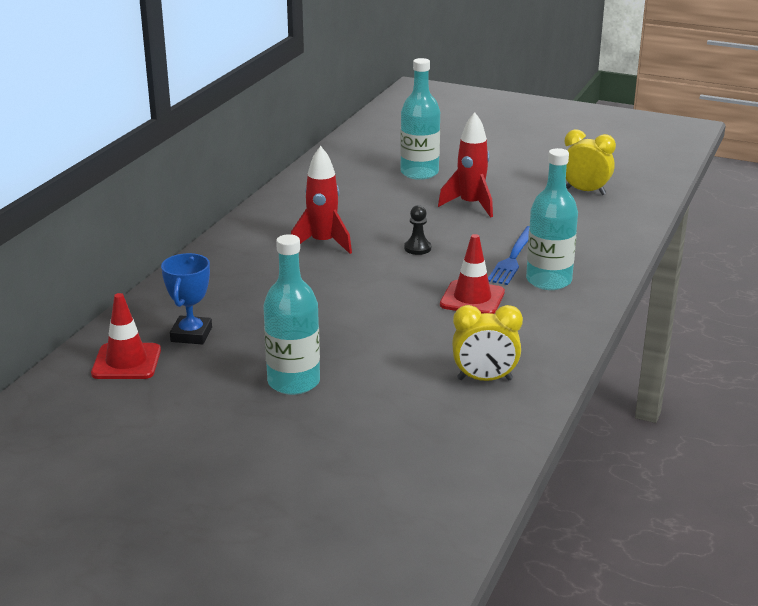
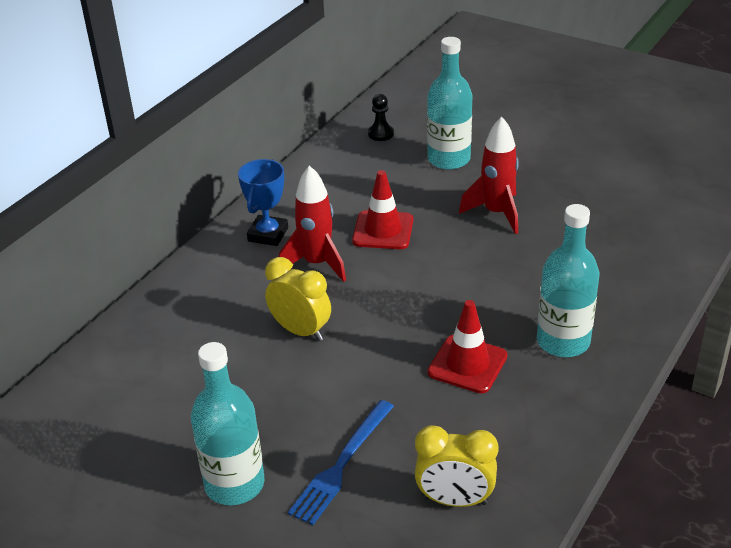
camera: 10 degrees right, 10 degrees up
(126, 362) = (60, 435): red traffic cone -> red traffic cone (383, 230)
(191, 335) = (140, 397): blue trophy -> blue trophy (268, 234)
(417, 248) = (421, 278): black pawn -> black pawn (380, 134)
(513, 257) = (529, 300): blue fork -> blue fork (341, 464)
(585, 191) = (634, 199): yellow clock -> yellow clock (301, 331)

